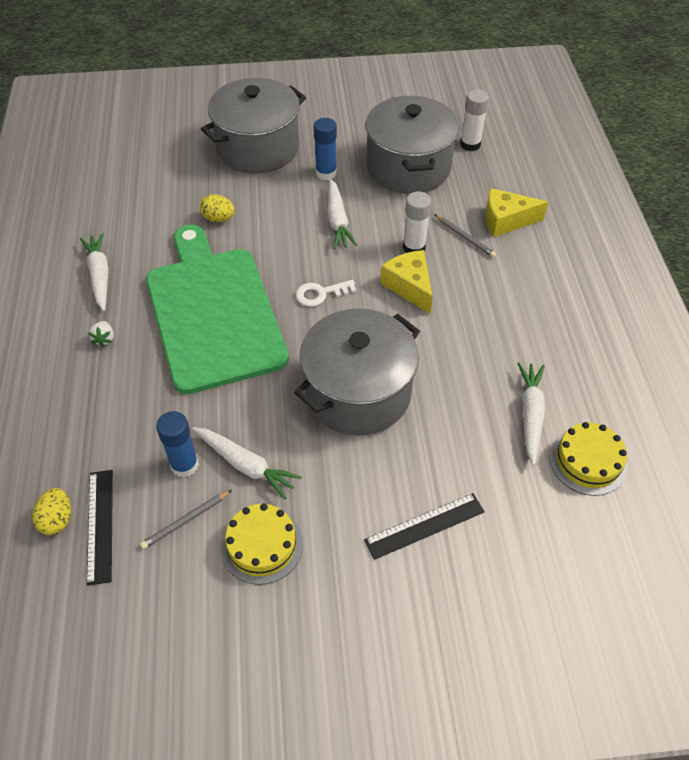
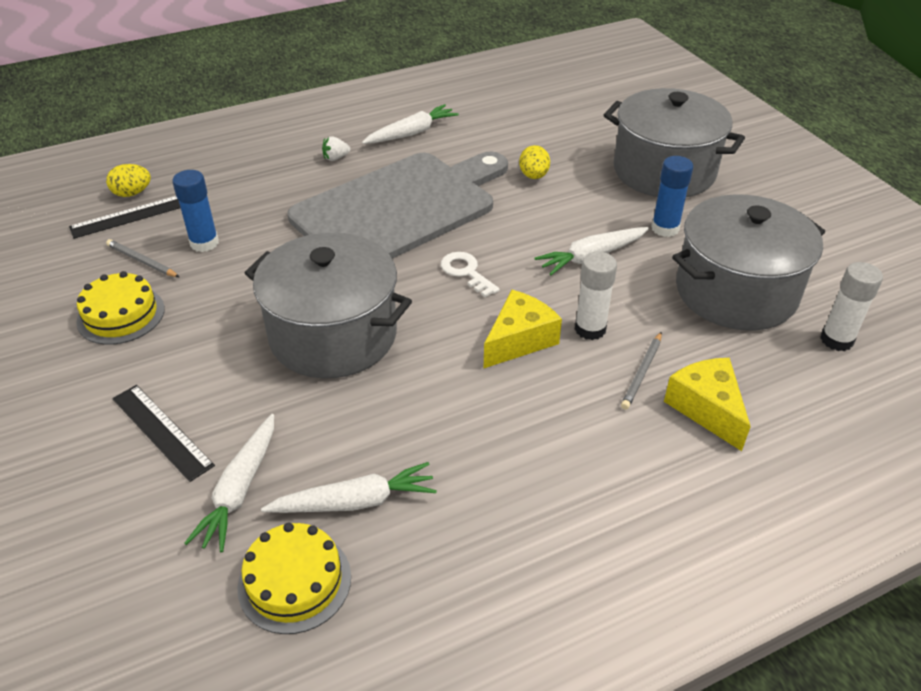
camera: 70 degrees right, 10 degrees down
(213, 312) = (400, 208): green cutting board -> grey cutting board
(246, 465) = (213, 280): white carrot -> white carrot (240, 489)

